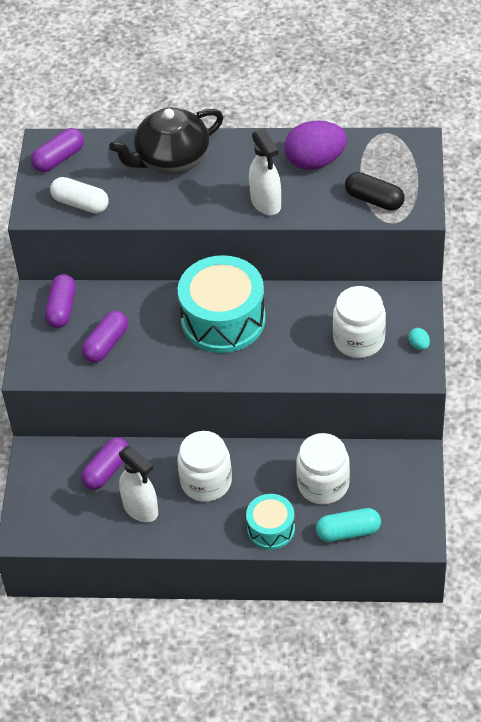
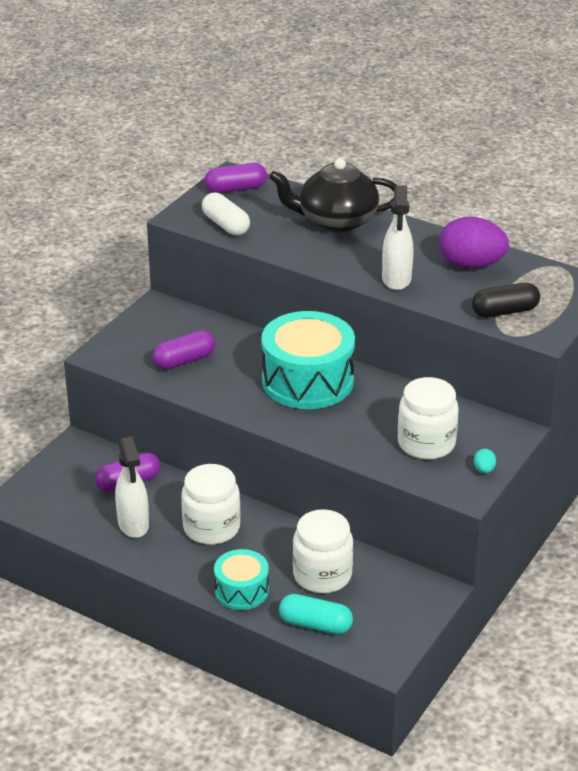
camera: 25 degrees right, 15 degrees down
(62, 309) = (168, 321): purple capsule -> none
(374, 200) = (505, 311): black capsule -> black capsule turned 75 degrees counterclockwise

